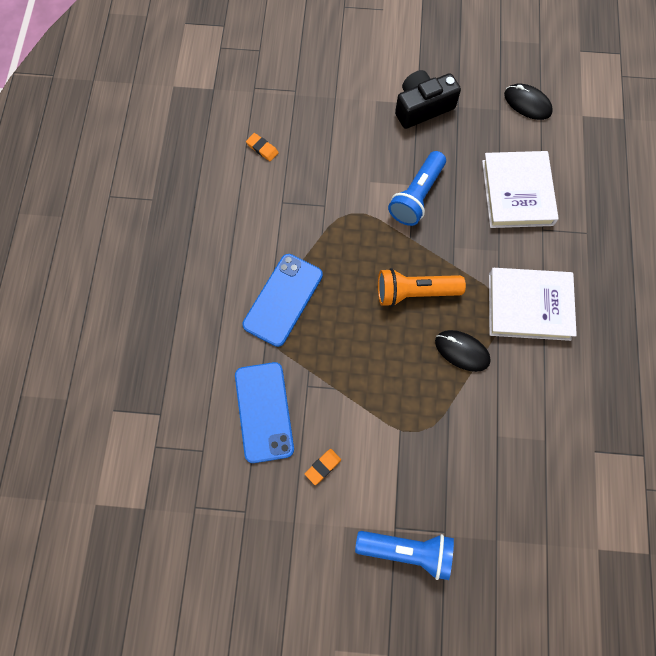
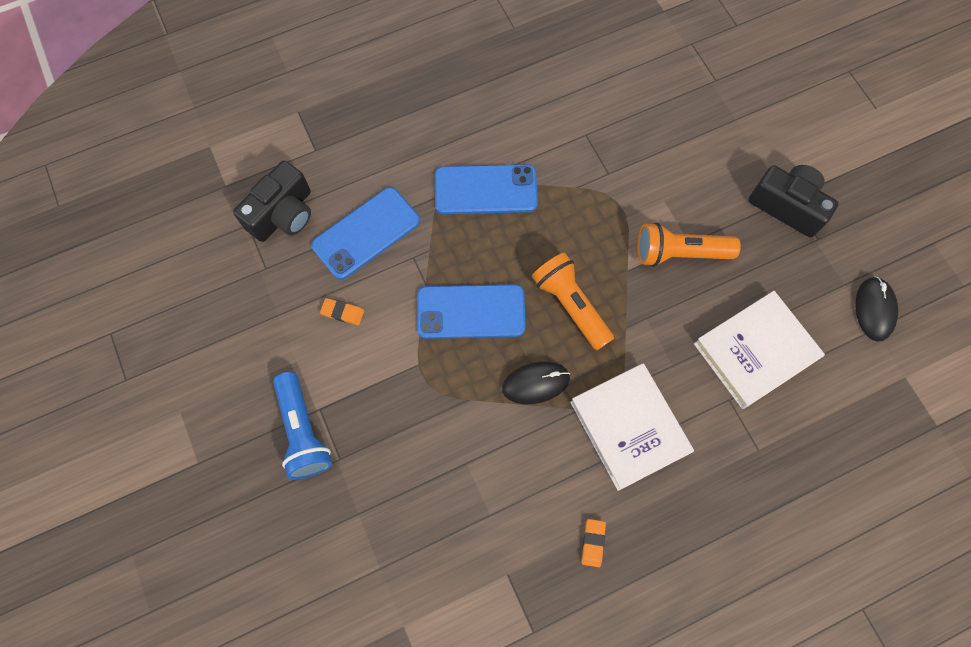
camera: 60 degrees right, 0 degrees up
(204, 472) = (283, 214): none -> black camera
(262, 148) = (630, 86): orange eraser -> orange eraser (593, 543)
(379, 367) = (471, 311): none -> blue phone
(416, 196) = (679, 253): blue flashlight -> orange flashlight
(462, 351) = (535, 383): black mouse -> black mouse turned 75 degrees clockwise

